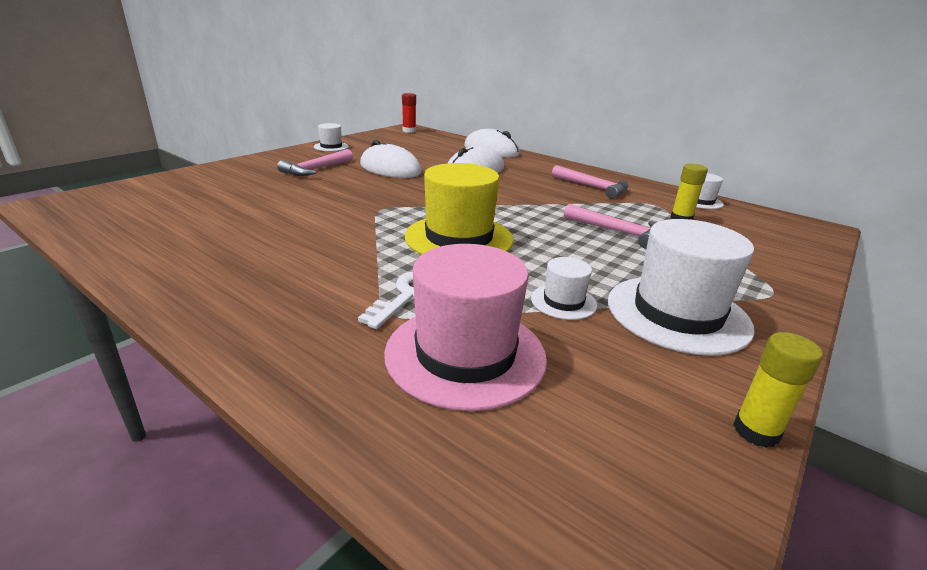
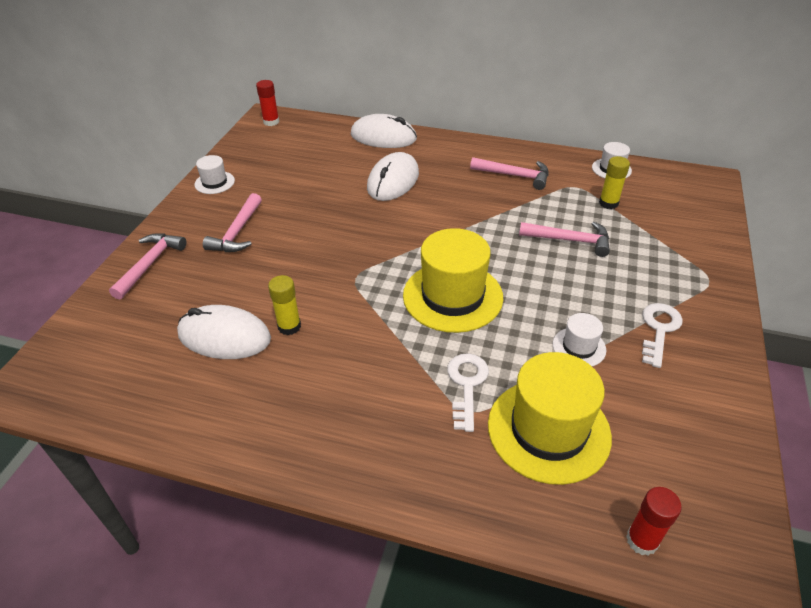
camera: 20 degrees left, 15 degrees up
(231, 170) = (150, 264): none -> pink hammer
(390, 169) = (310, 205): white mouse -> white mouse (224, 336)
(465, 354) = (548, 430): pink hat -> yellow hat
(495, 505) = (642, 540): none -> red glue stick
(677, 313) = (659, 330): white hat -> white key
(756, 431) = (746, 424): yellow glue stick -> yellow glue stick (289, 326)

